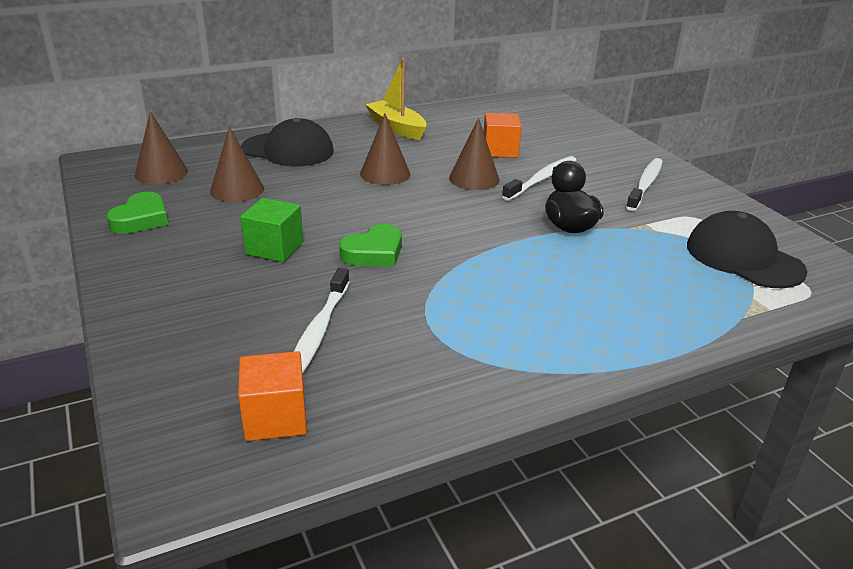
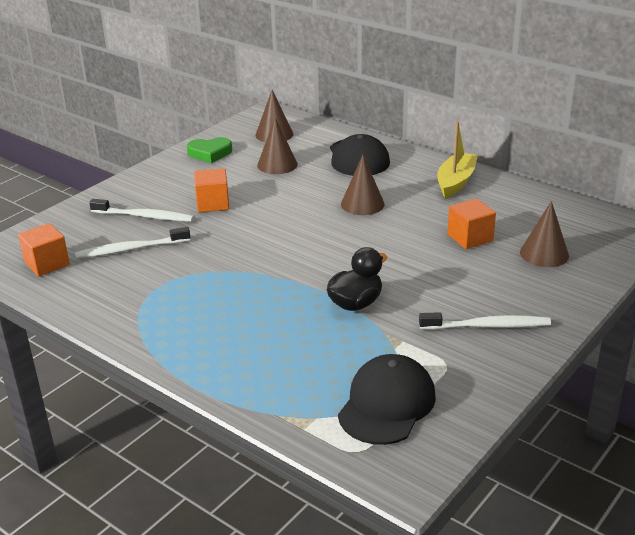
camera: 65 degrees right, 0 degrees up
(274, 248) = (213, 204): green cube -> orange cube
(374, 252) = (238, 237): green heart -> none
(474, 178) = (397, 241): brown cone -> brown cone (544, 254)
(541, 179) = (433, 271): white toothbrush -> white toothbrush (144, 216)

